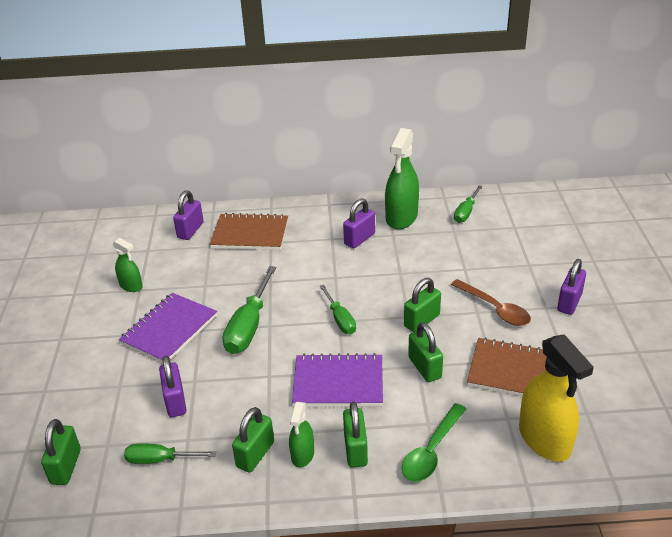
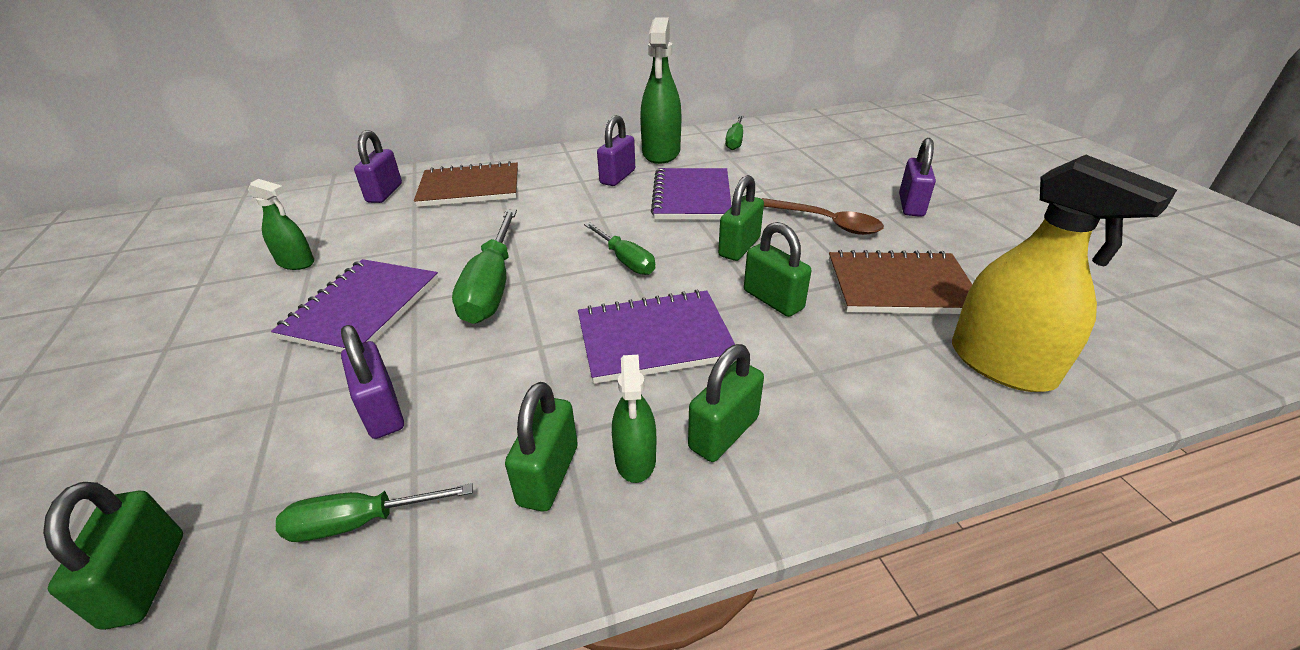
camera: 15 degrees left, 0 degrees up
(355, 449) = (723, 433): green padlock -> green padlock turned 60 degrees clockwise
(407, 268) = (692, 197): none -> purple notebook
(432, 451) = (848, 411): green spoon -> none

